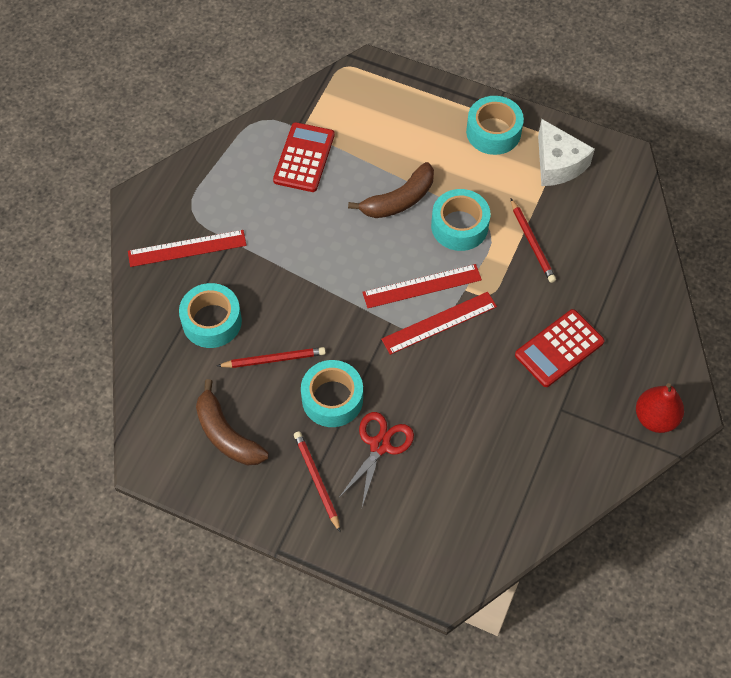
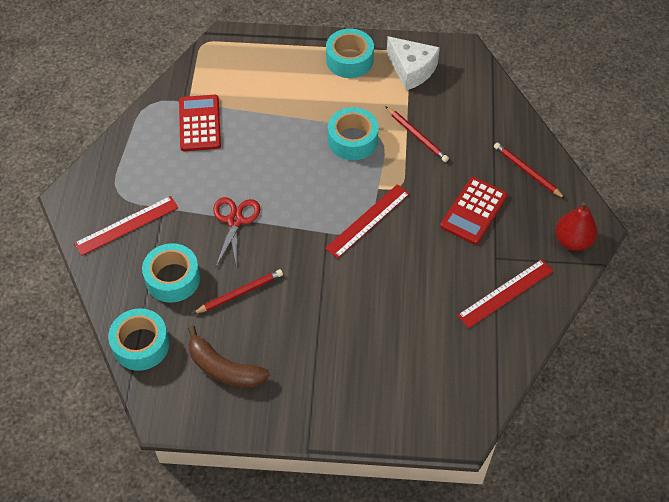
camera: 20 degrees left, 5 degrees down
(317, 480) = (318, 380): red pencil -> red pencil (527, 172)
(332, 399) = (303, 309): turquoise tape -> turquoise tape (141, 345)
(380, 445) = (359, 334): red scissors -> red scissors (235, 221)
(399, 200) = (294, 134): brown banana -> none
(422, 286) = (341, 196): red ruler -> red ruler (506, 293)

